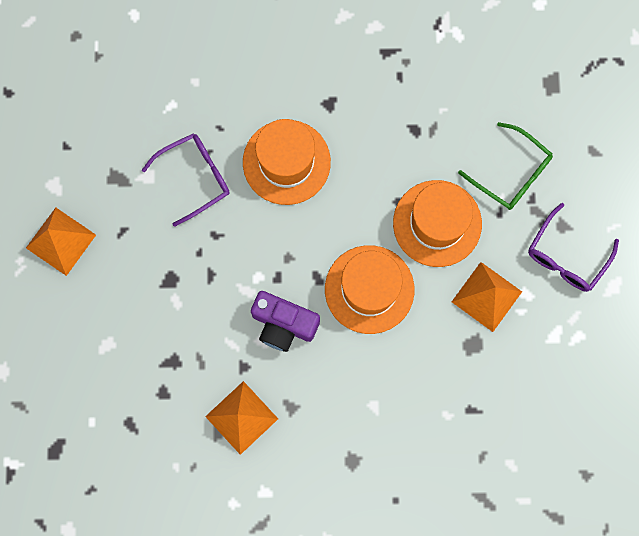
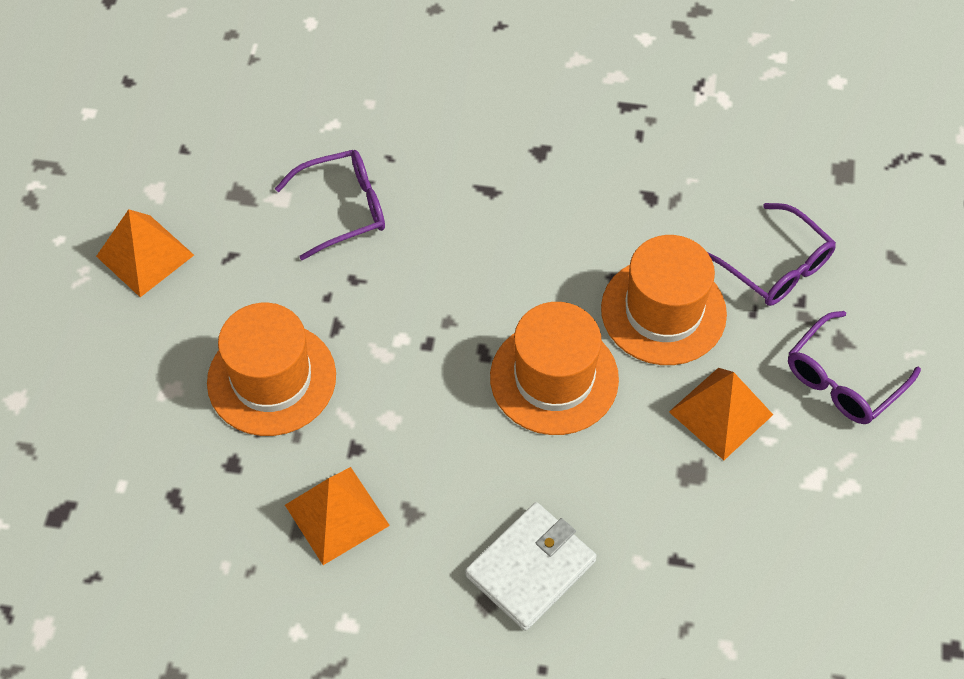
camera: 10 degrees right, 20 degrees down
(283, 324) = (424, 403): purple camera -> none
(286, 162) = (470, 209): orange hat -> orange hat (271, 379)
(376, 432) = (530, 568): none -> white wallet
(511, 173) = (776, 267): green glasses -> purple glasses

